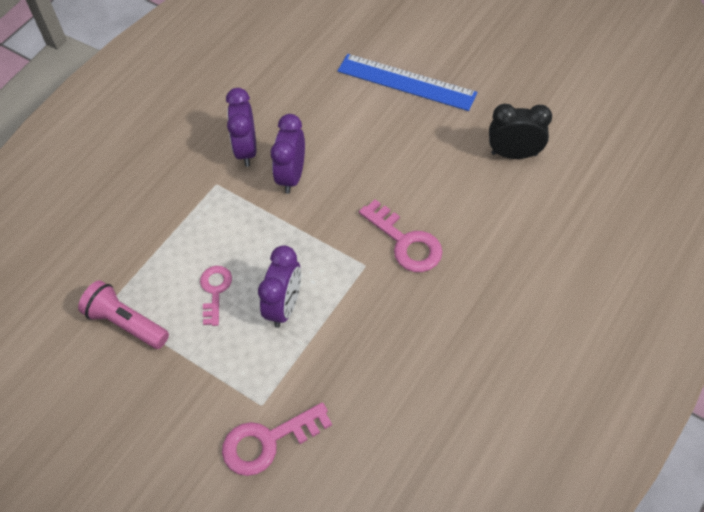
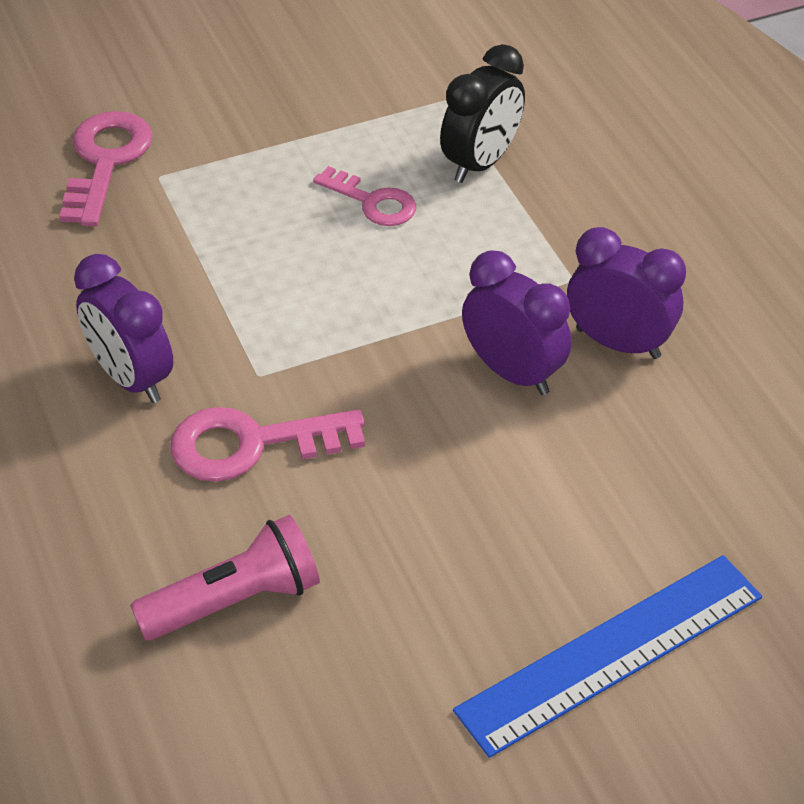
camera: 120 degrees right, 10 degrees down
(126, 323) = (402, 107): pink flashlight -> pink flashlight (235, 600)
(284, 306) = (278, 257): purple clock -> purple clock (131, 378)
(514, 154) = (286, 715): black clock -> black clock (480, 163)

